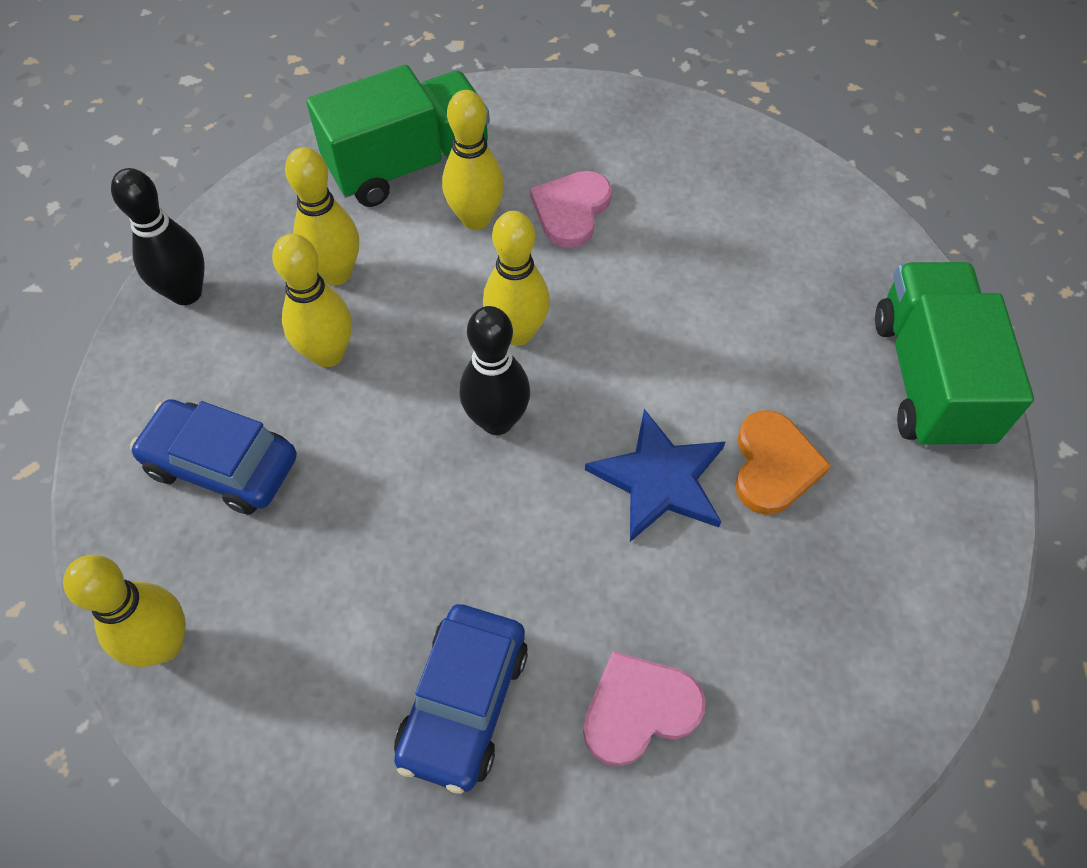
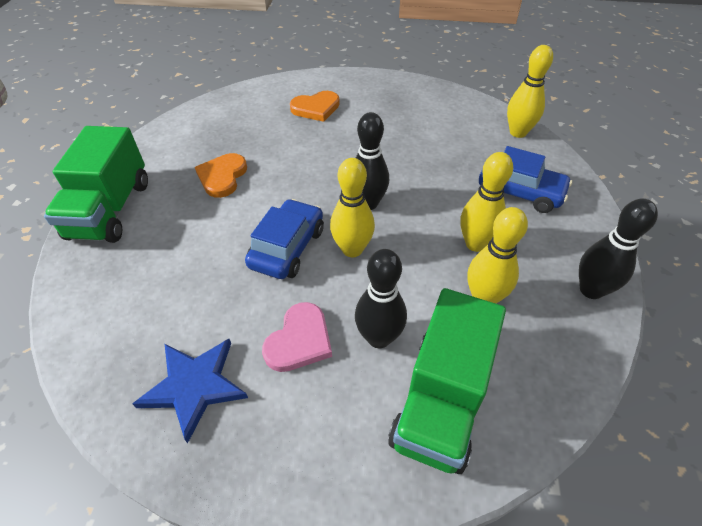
camera: 175 degrees left, 10 degrees down
(408, 165) = (441, 400): green truck -> green truck turned 45 degrees counterclockwise
(463, 702) = (386, 113): blue car -> blue car (287, 248)
(476, 219) = (379, 338): yellow bowling pin -> black bowling pin
(639, 709) = (316, 108): pink heart -> orange heart
(659, 479) = (284, 175): blue star -> blue star (194, 386)

